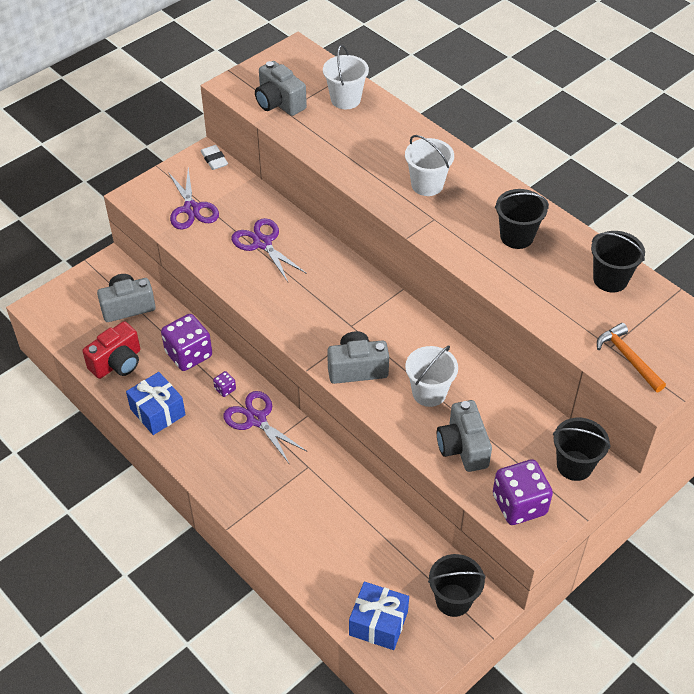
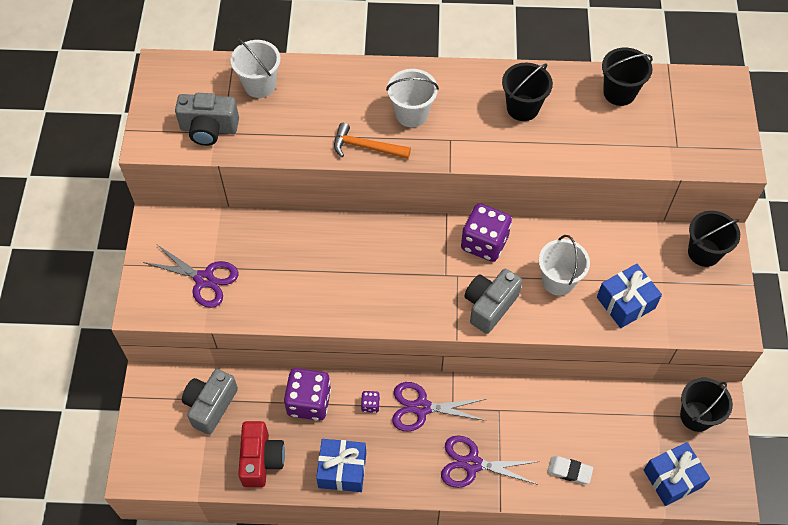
camera: 45 degrees left, 10 degrees up
(214, 160) = (169, 220): white eraser -> white eraser (569, 471)
(262, 243) = (299, 262): purple scissors -> purple scissors (472, 464)
(463, 447) = (625, 303): grey camera -> blue gift
(519, 504) = (704, 312): purple dice -> purple dice (484, 243)
(627, 358) = (696, 146): orange hammer -> orange hammer (366, 147)

